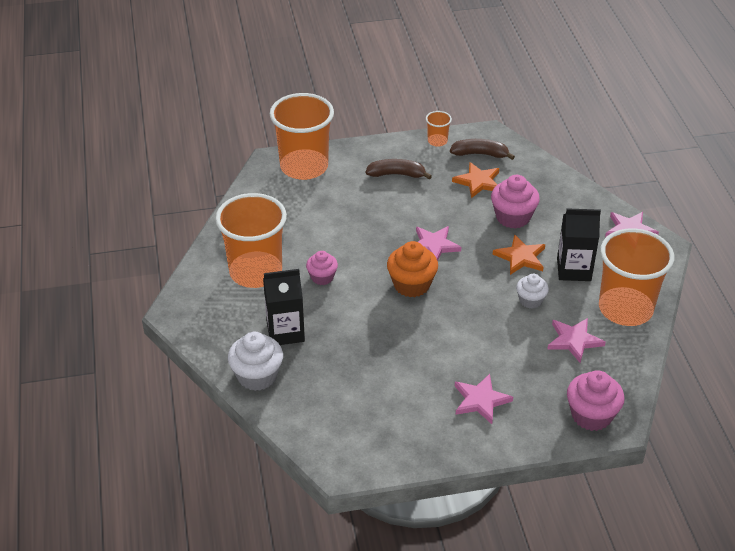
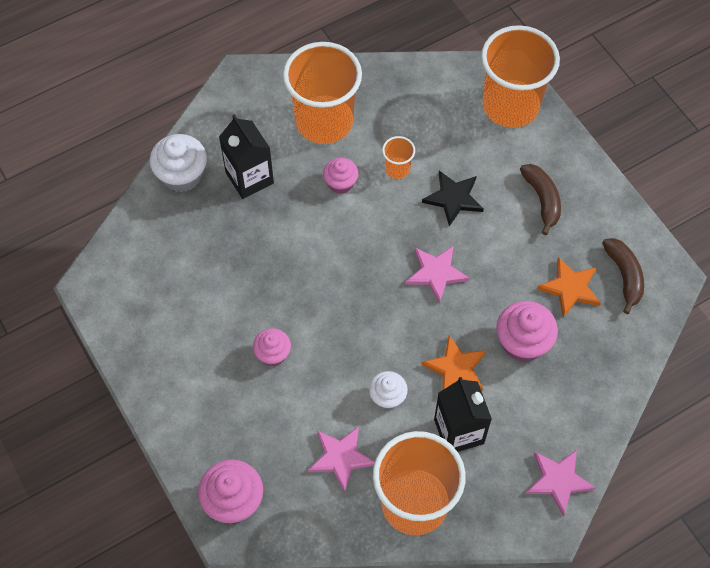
camera: 70 degrees right, 20 degrees up
(371, 219) = (453, 198): none -> black star
(411, 285) = (364, 270): orange cupcake -> none
(437, 141) = (625, 223): orange cup -> orange cup (397, 169)
(465, 358) = (273, 354): none -> pink cupcake
(480, 400) = (218, 385): pink star -> none

